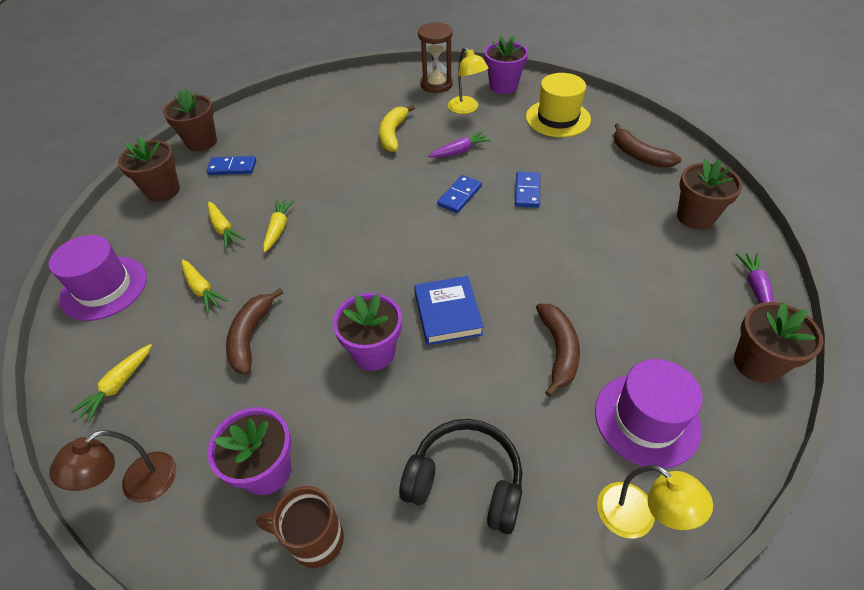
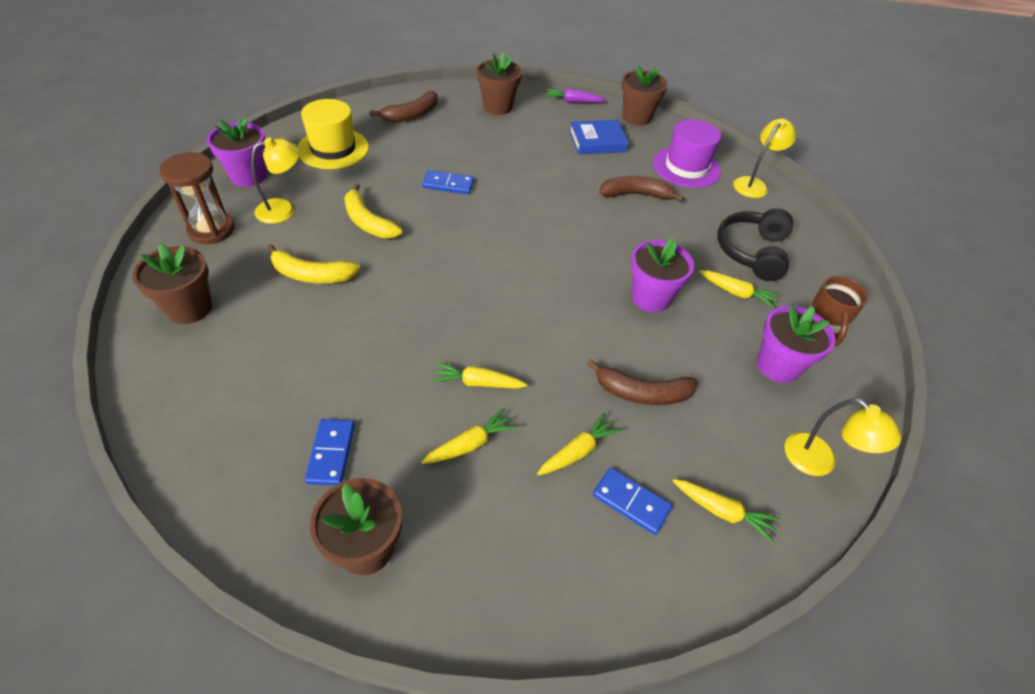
camera: 95 degrees left, 0 degrees up
(104, 288) = (576, 578): purple hat -> none
(138, 485) = (819, 462): brown lamp -> yellow lamp
(201, 142) = (240, 513): brown flower pot -> brown flower pot (189, 308)
(384, 445) = (737, 293): none -> yellow carrot
(447, 313) = (603, 249): blue book -> blue book (597, 141)
(459, 196) = (446, 228): blue domino -> blue domino (631, 502)
(460, 151) = (368, 222): purple carrot -> yellow banana

